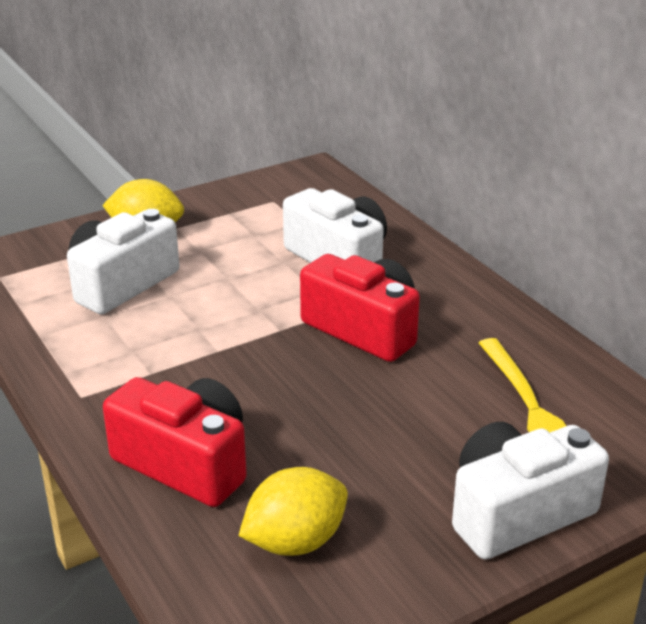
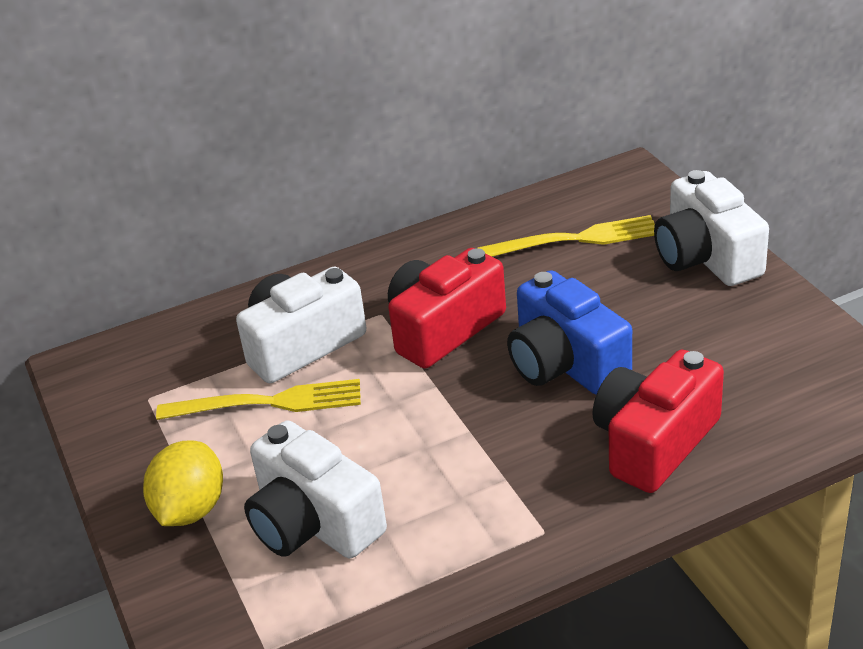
camera: 80 degrees left, 5 degrees up
(264, 251) = (270, 402): none -> yellow fork
(295, 541) = (753, 371): yellow lemon -> none
(311, 404) = (565, 363): none -> blue camera

